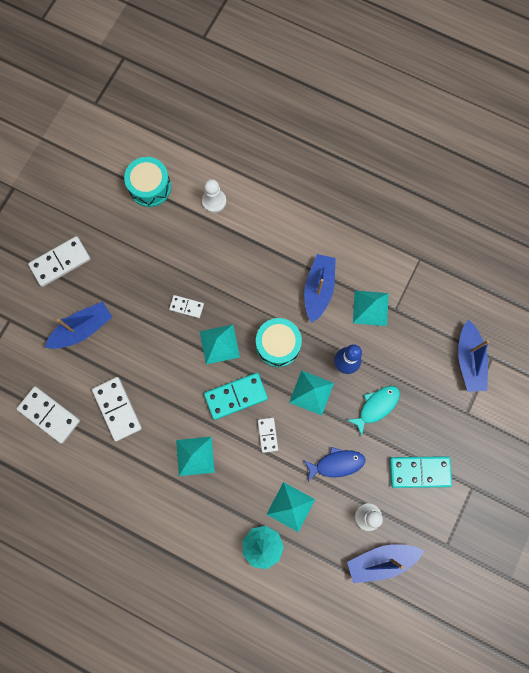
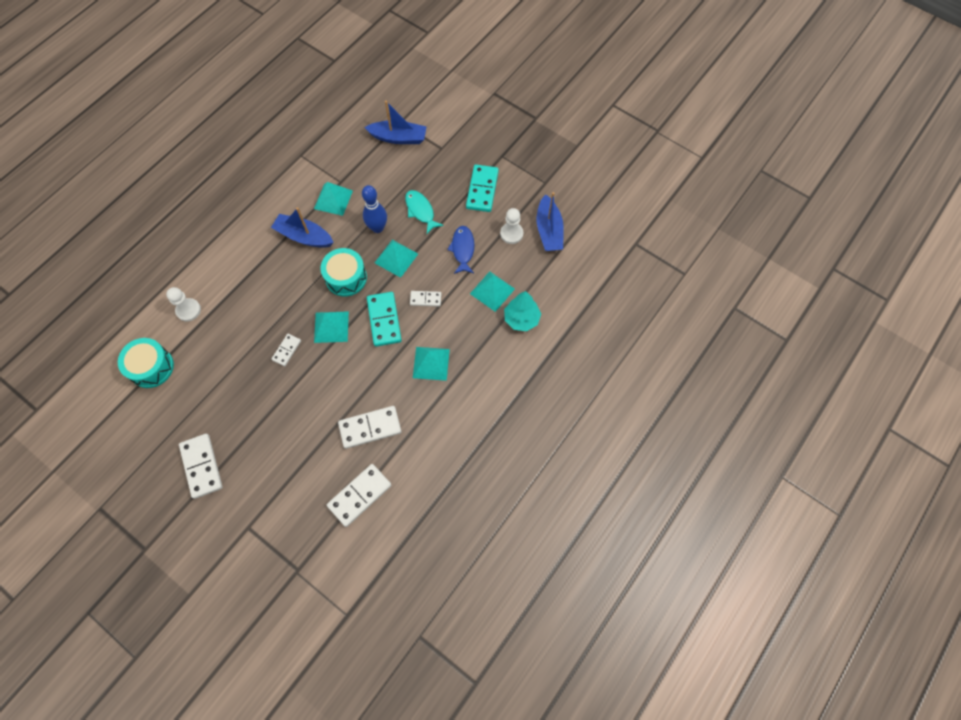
camera: 80 degrees left, 10 degrees down
(82, 329) = (280, 452): blue boat -> none

